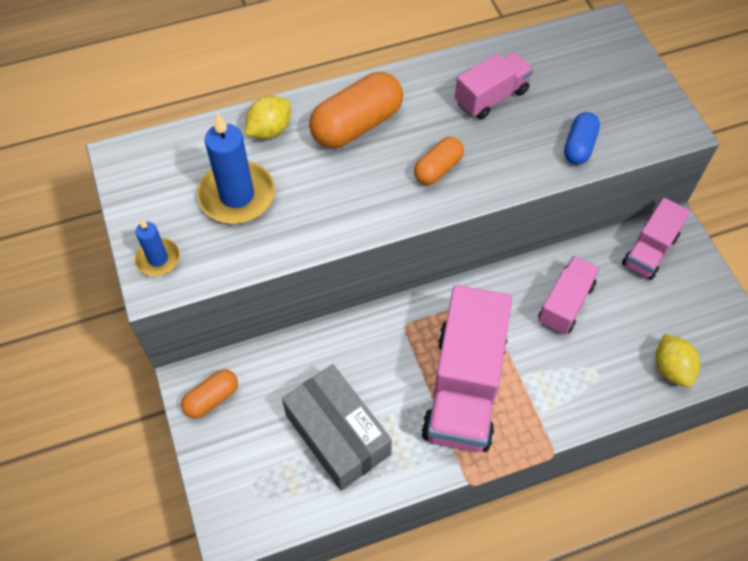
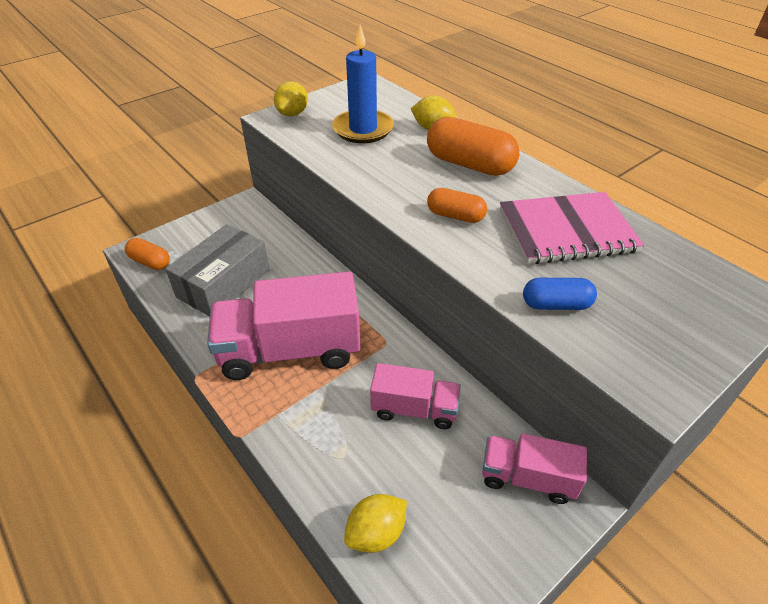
camera: 70 degrees right, 15 degrees down
(158, 259) = (292, 114): blue candle -> yellow lemon
(212, 398) = (237, 215): orange capsule -> orange capsule (150, 262)
(491, 97) = (566, 230): pink truck -> pink notebook

